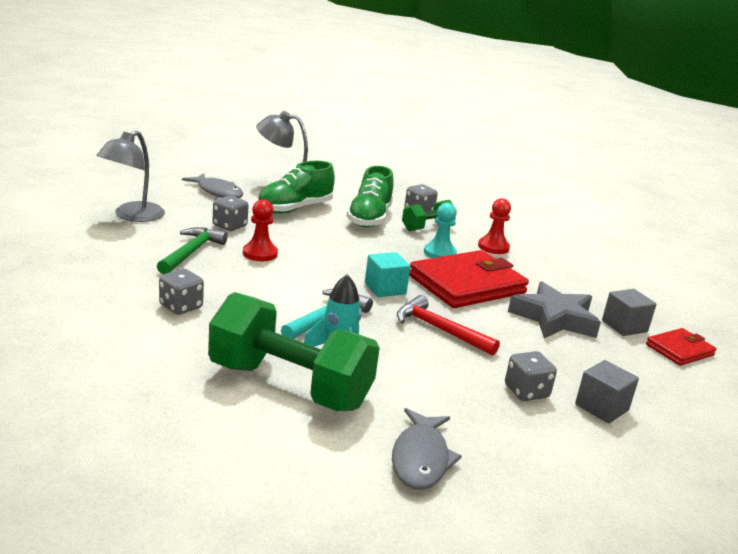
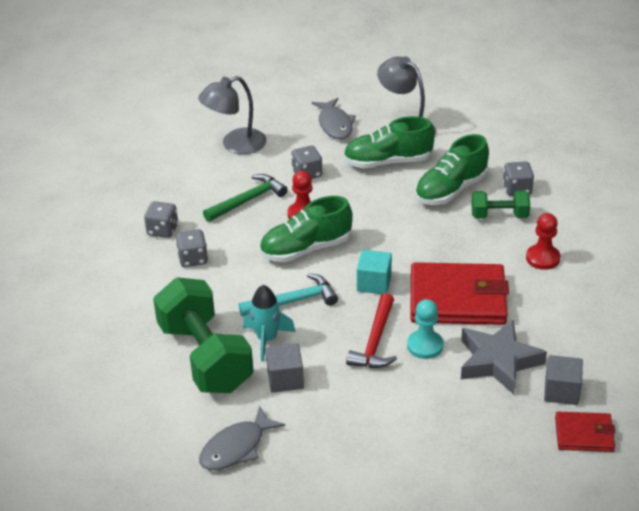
camera: 40 degrees right, 15 degrees up
(292, 277) = (306, 249): none -> green shoe
(439, 253) = (474, 253): turquoise pawn -> turquoise pawn (425, 346)
(440, 329) = (375, 341): red hammer -> red hammer turned 150 degrees counterclockwise
(526, 392) = (379, 424): grey dice -> grey dice (162, 230)
(601, 407) = (426, 460): grey cube -> grey cube (285, 379)

